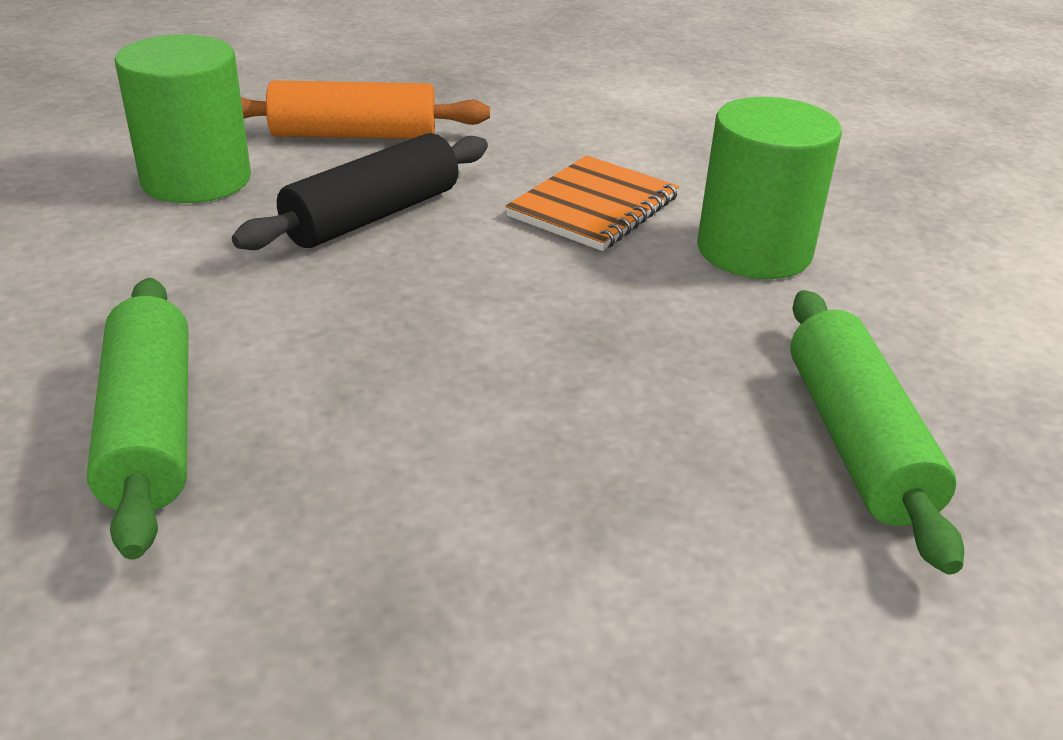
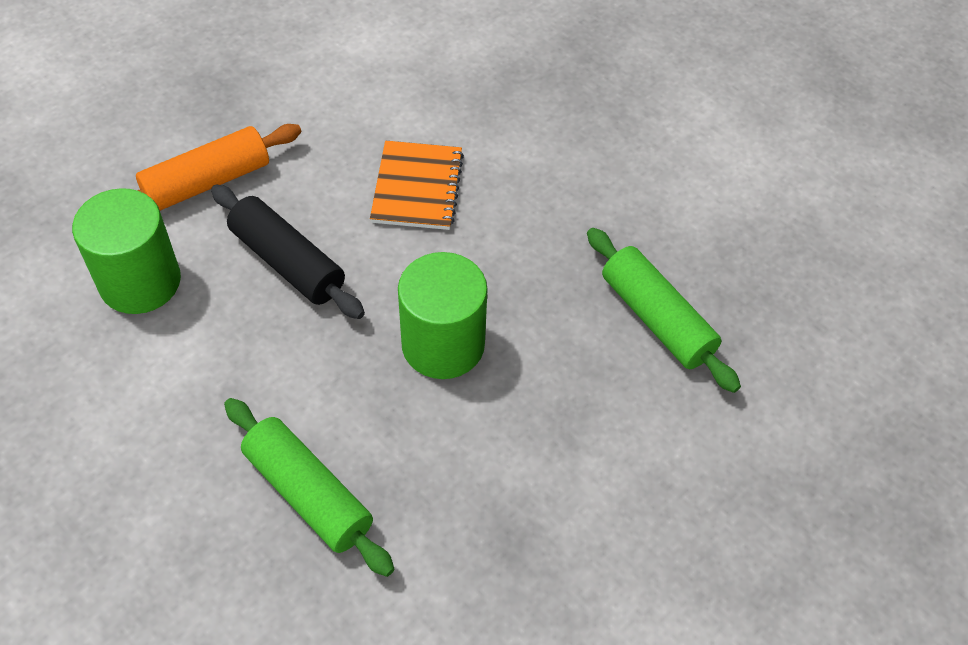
camera: 30 degrees left, 20 degrees up
(372, 216) = (287, 262): black rolling pin -> black rolling pin turned 60 degrees counterclockwise
(754, 250) = (533, 186): green cylinder -> green cylinder (443, 344)

